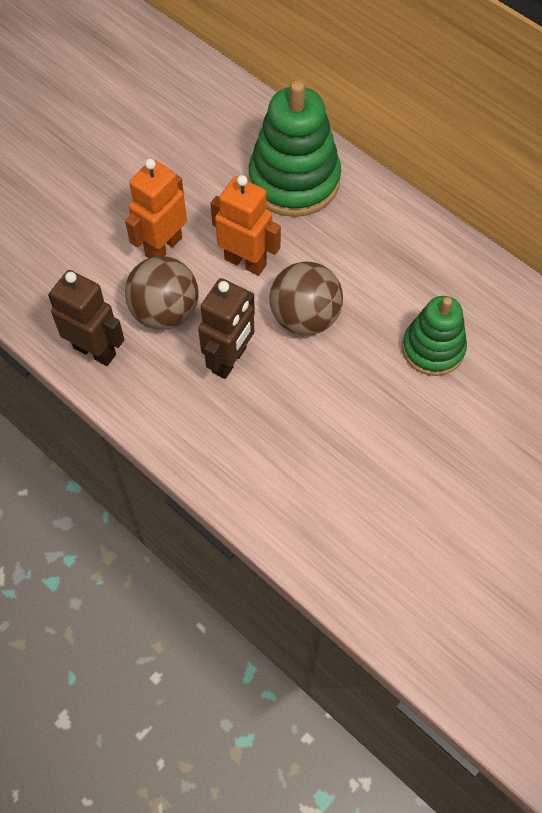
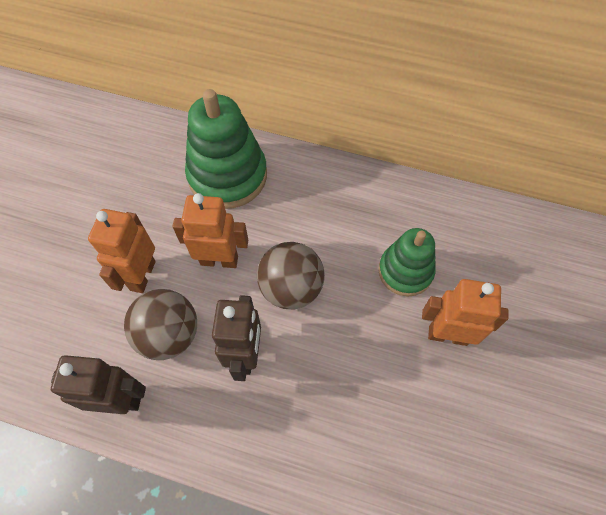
camera: 25 degrees left, 0 degrees up
(443, 426) = (447, 335): none -> orange robot

